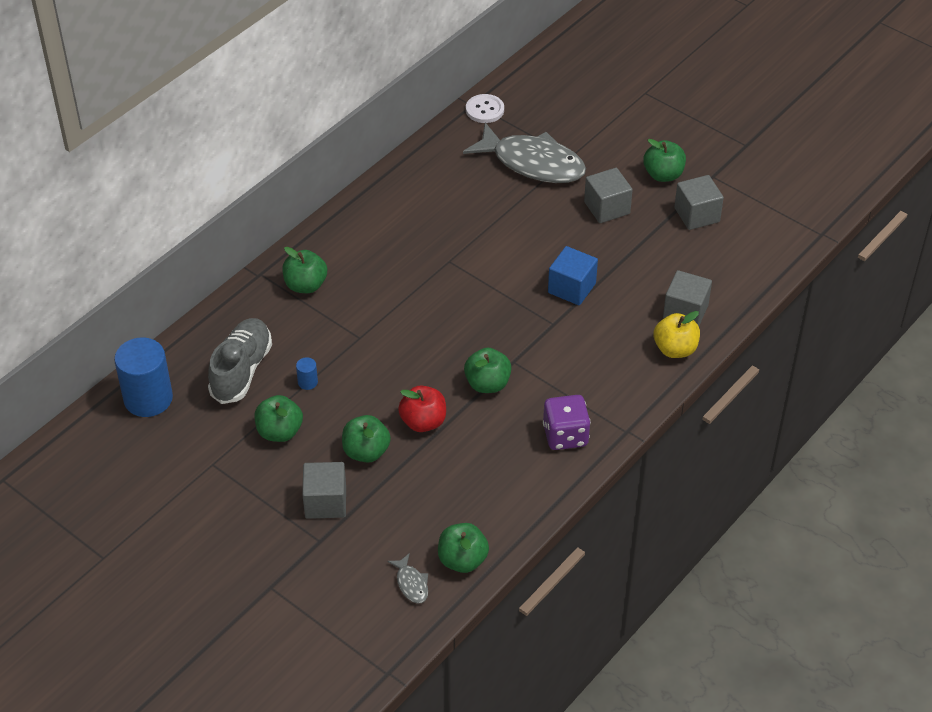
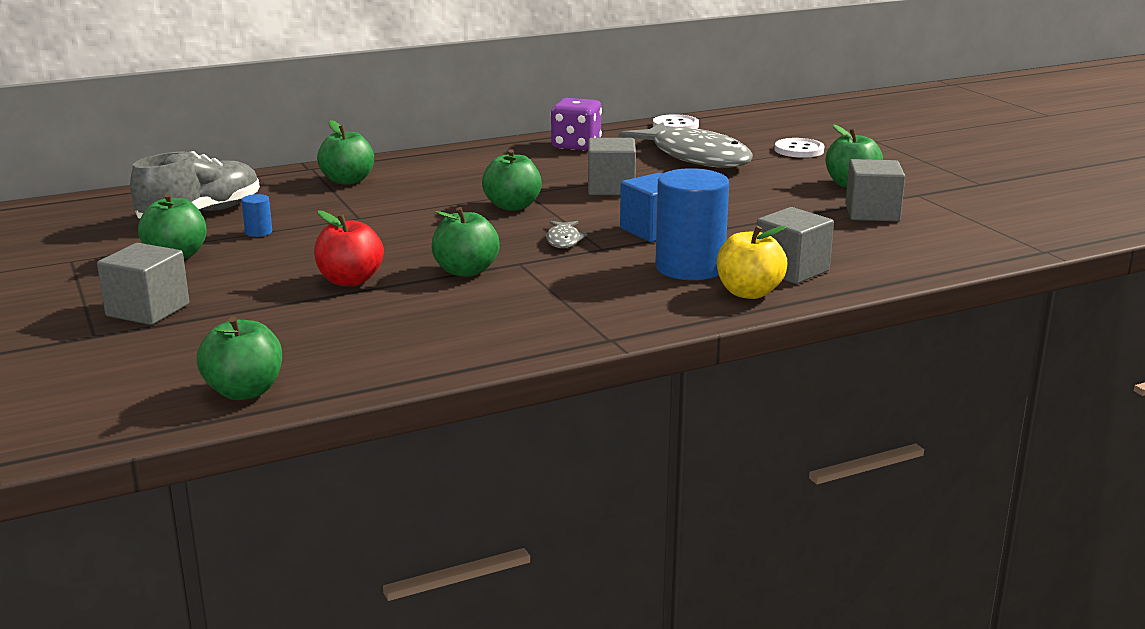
camera: 25 degrees right, 25 degrees down
(148, 399) = (79, 211): blue cylinder -> blue cylinder (689, 268)
(366, 452) = (251, 287): green apple -> green apple (512, 206)
(411, 584) = (149, 395): grey fish -> grey fish (564, 240)
(565, 435) = (519, 325): purple dice -> purple dice (576, 146)
(599, 127) = (799, 150): none -> white button
(607, 208) = (757, 192): grey cube -> grey cube (611, 188)

